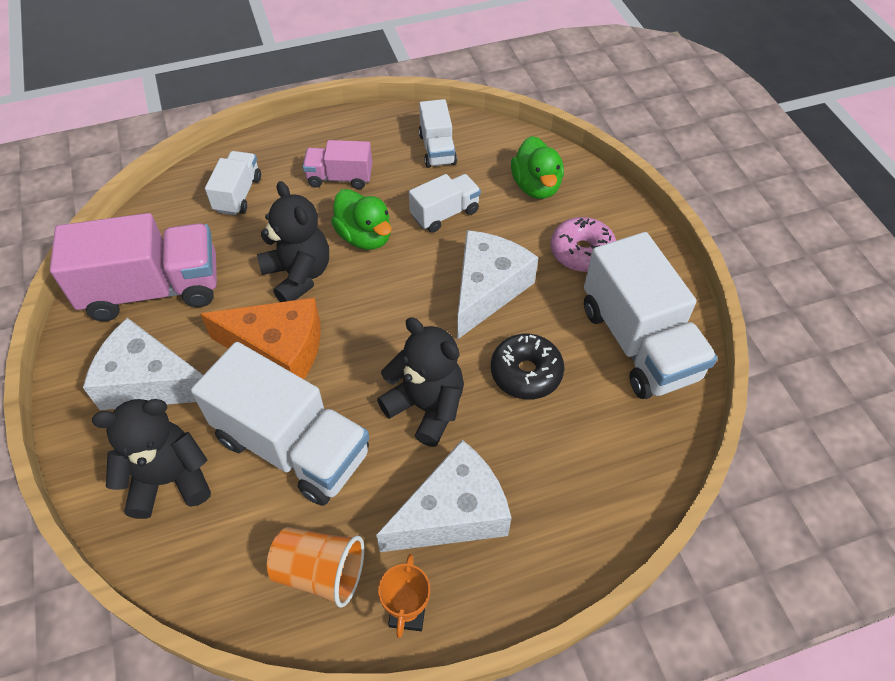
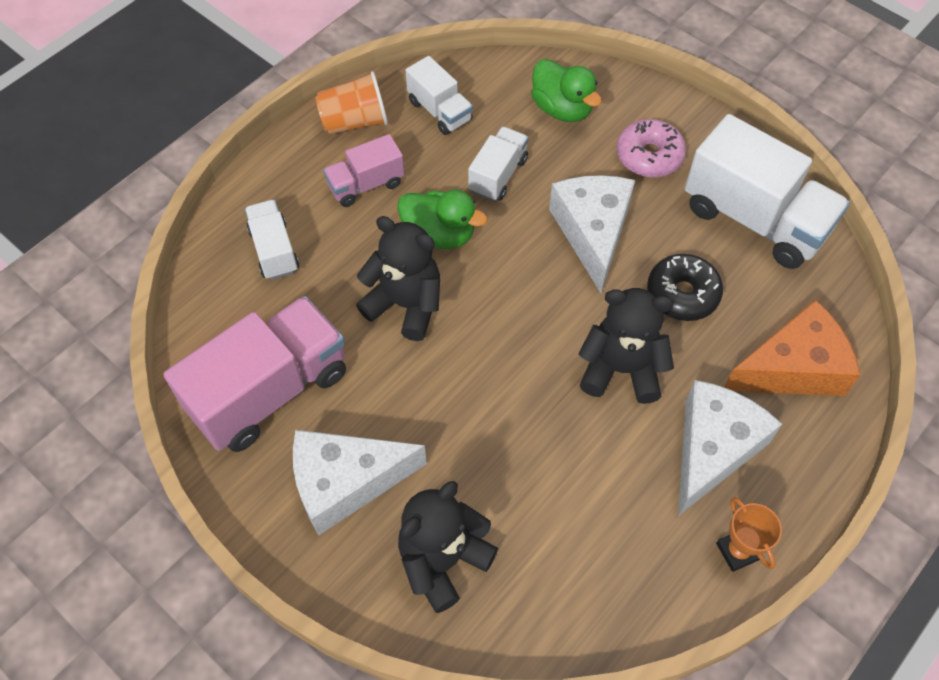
camera: 30 degrees left, 5 degrees up
(278, 349) = (445, 386): orange cheese -> orange cheese (793, 368)
(293, 446) = (531, 468): white truck -> none
(320, 572) = (642, 561): orange cup -> orange cup (355, 122)

